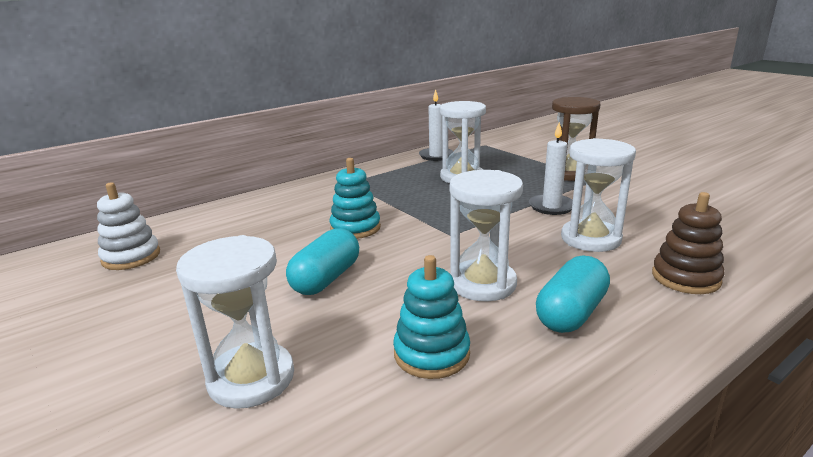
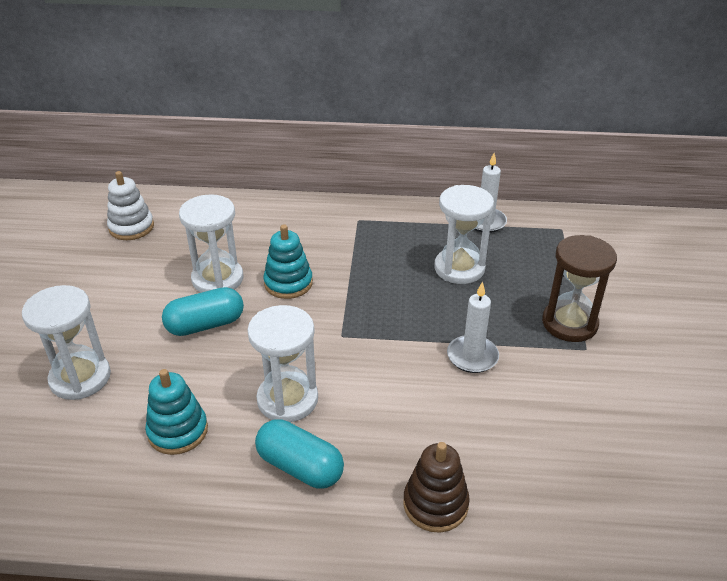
camera: 40 degrees right, 15 degrees up
(571, 313) = (300, 467): turquoise capsule -> turquoise capsule turned 45 degrees clockwise
(590, 239) = (437, 414): white hourglass -> white hourglass (217, 279)

